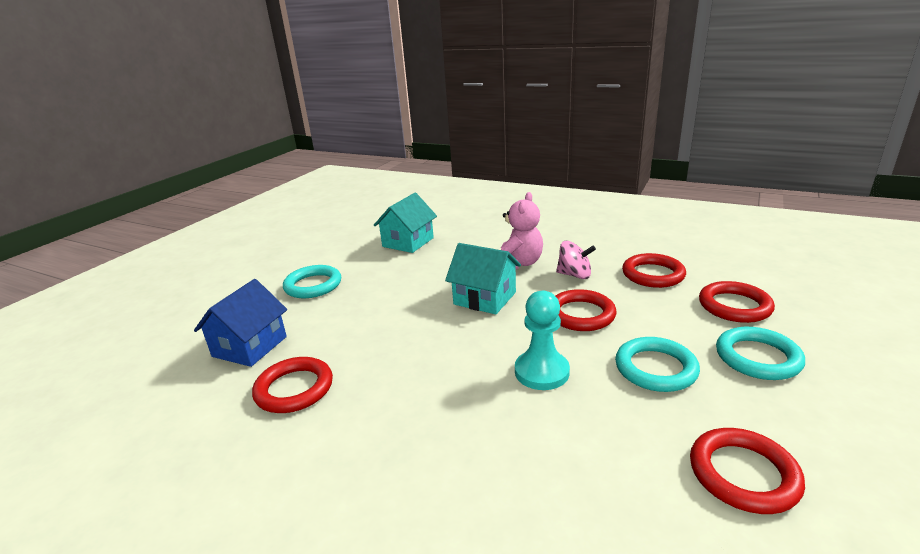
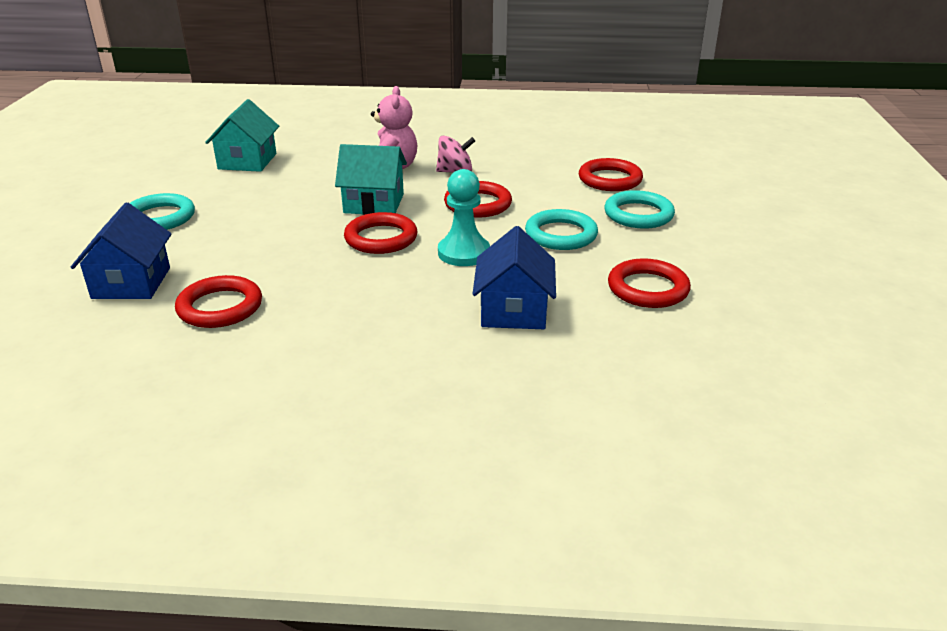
camera: 25 degrees left, 5 degrees up
(563, 466) = (514, 310): none -> blue house
(653, 274) = (530, 163): red ring -> red ring (381, 238)

